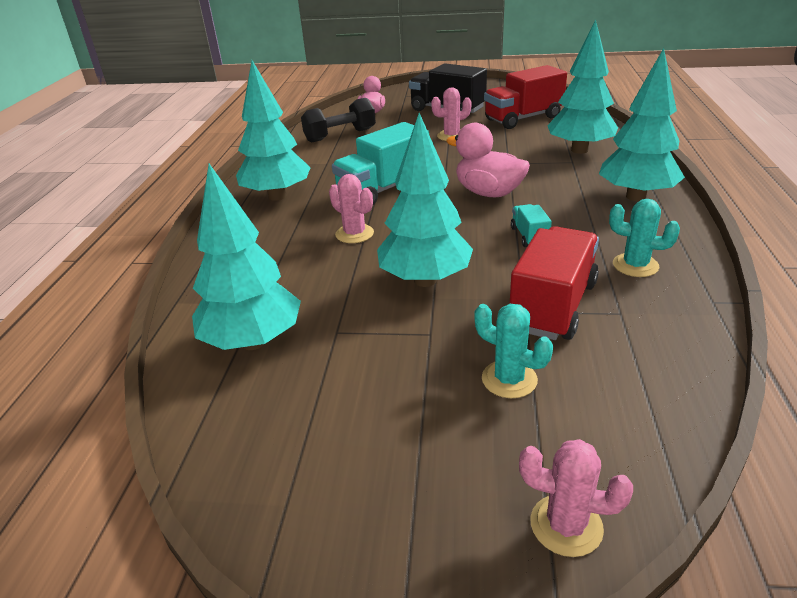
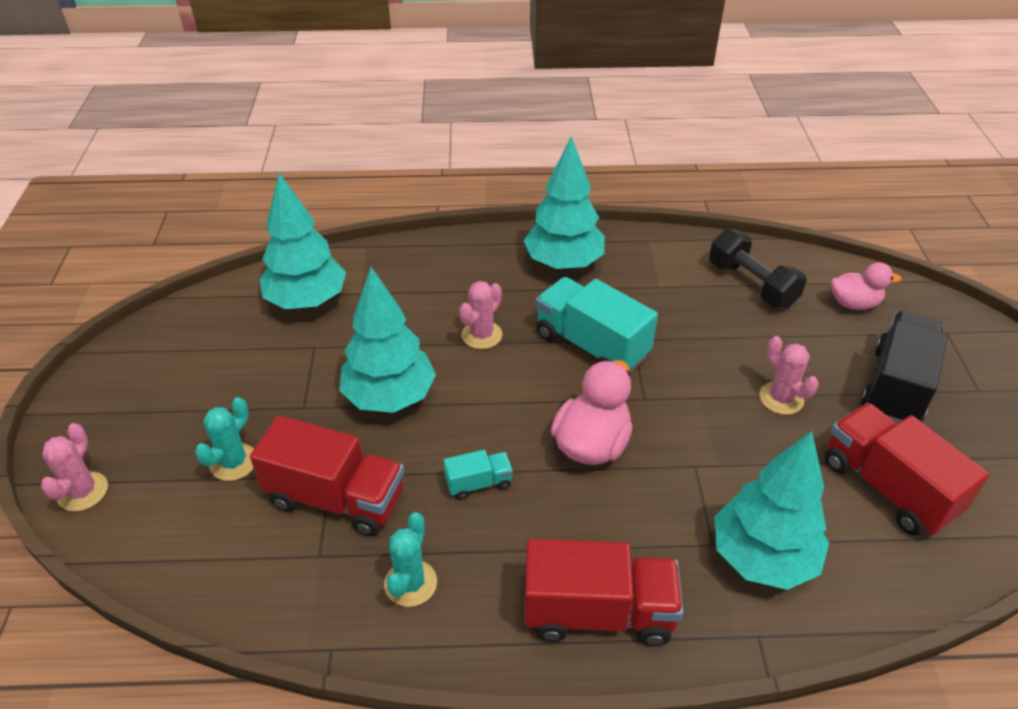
camera: 80 degrees right, 10 degrees up
(635, 196) = (598, 612): turquoise tree -> red truck

